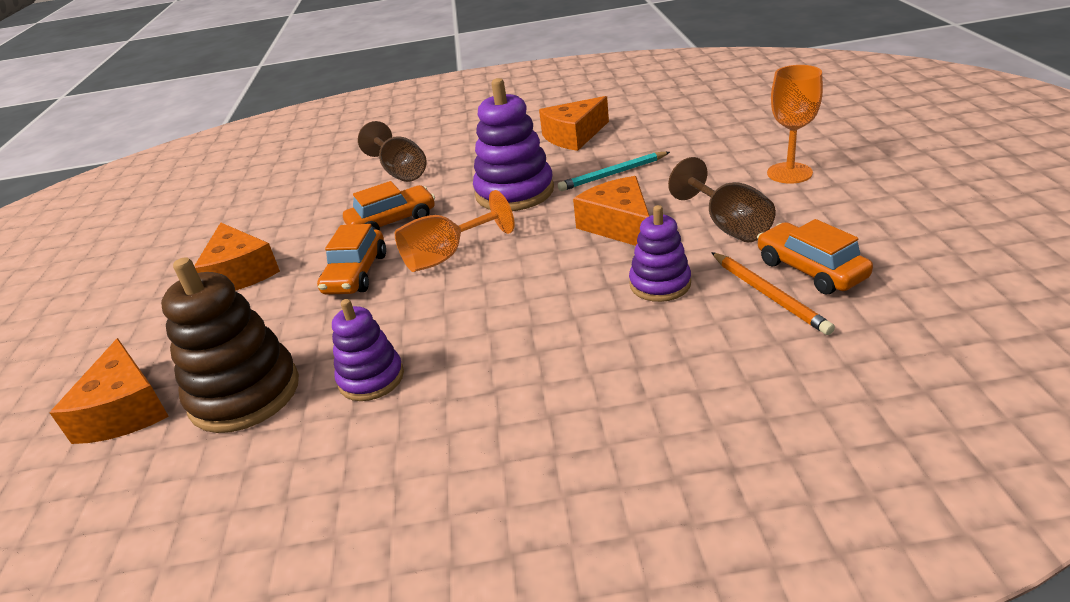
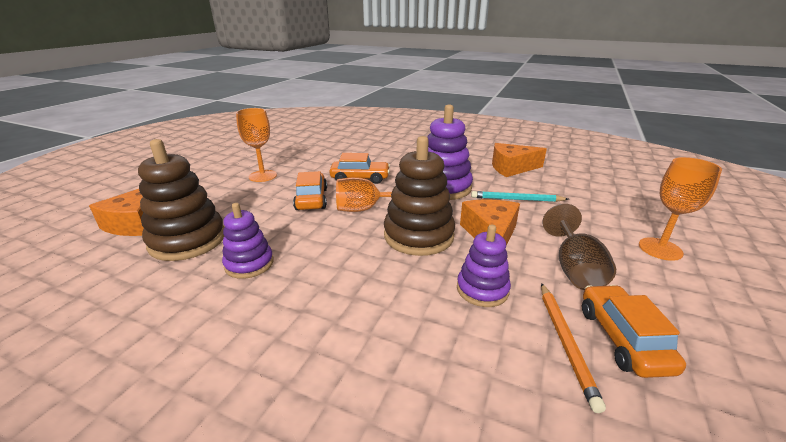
camera: 25 degrees right, 5 degrees down
(240, 273) = (263, 176): orange cheese -> orange goblet
(356, 274) = (311, 199): orange car -> orange car turned 135 degrees clockwise
(400, 171) = (392, 154): brown goblet -> none
(542, 260) = (418, 236): none -> brown stacking toy

